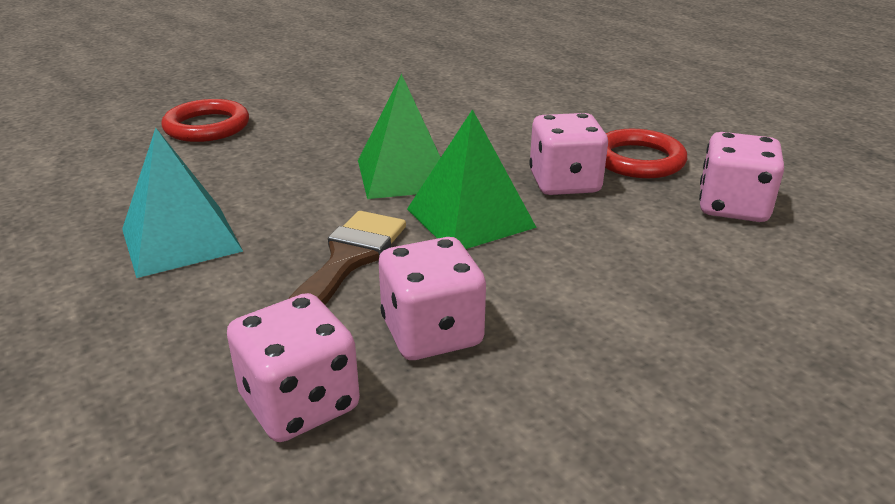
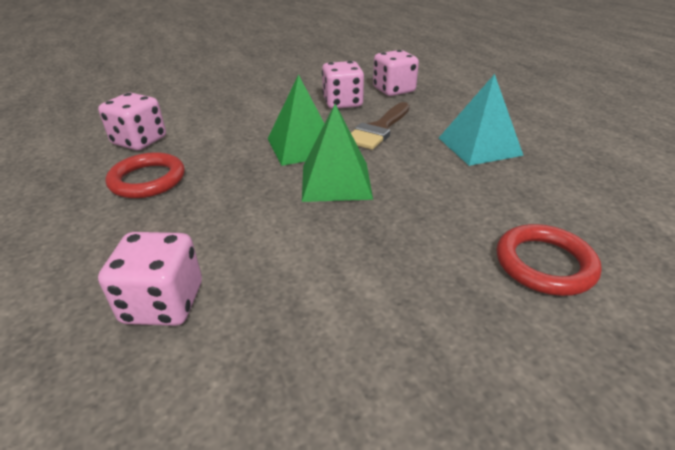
camera: 170 degrees left, 5 degrees up
(564, 183) = (223, 165): pink dice -> pink dice (163, 303)

